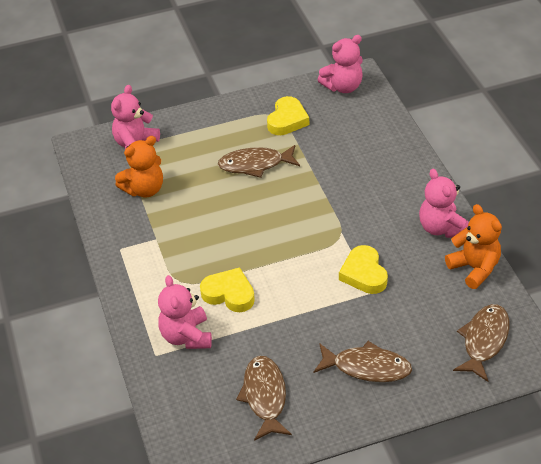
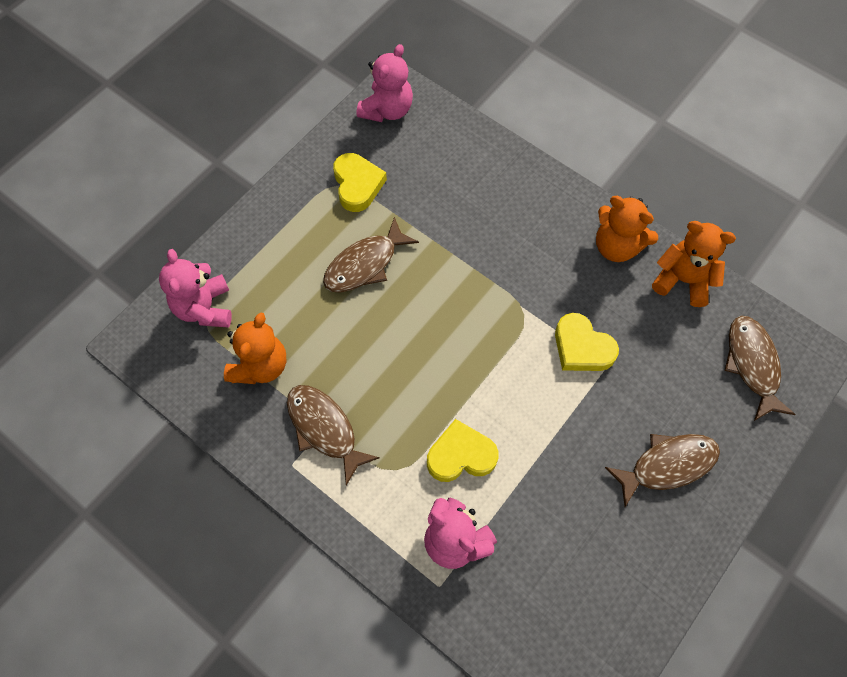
camera: 35 degrees left, 20 degrees up
(265, 396) = (594, 567): brown fish -> brown fish (324, 429)
(441, 228) = (617, 246): pink teddy bear -> orange teddy bear

